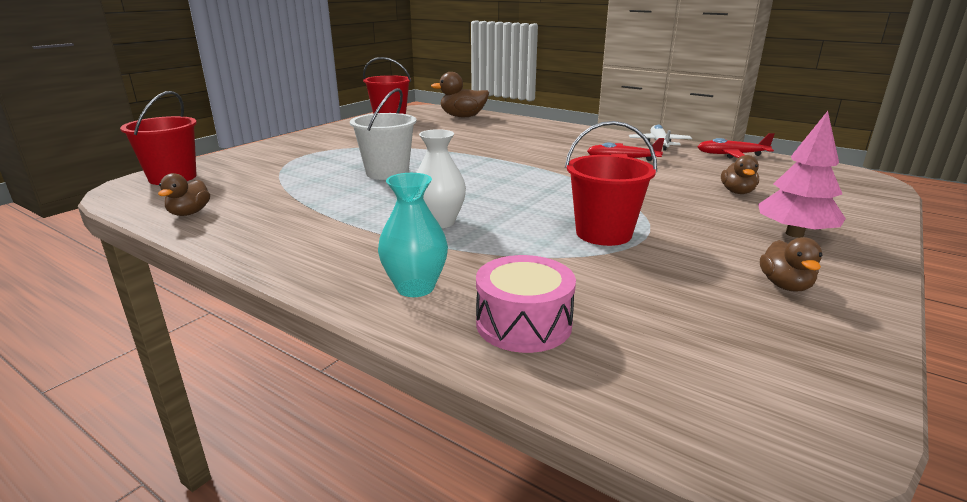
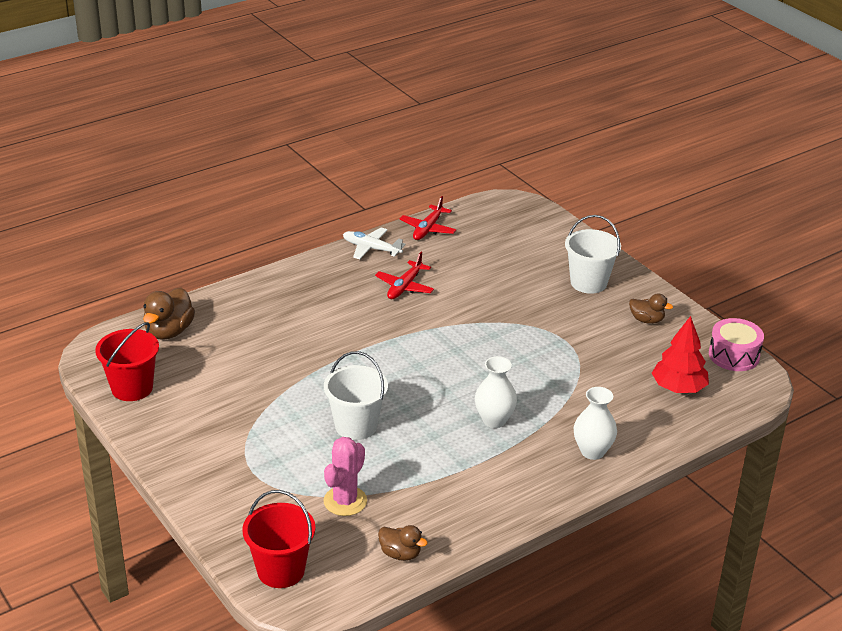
camera: 70 degrees left, 10 degrees up
(272, 184) = (345, 501): none -> pink cactus
(415, 287) = (592, 451): turquoise vase -> white vase
(523, 324) = (649, 421): pink drum -> pink drum (734, 355)
(603, 233) = (551, 354): red bucket -> none
(644, 340) = (678, 388): none -> red tree
(737, 192) = (510, 268): brown duck -> none
(794, 234) = (588, 283): pink tree -> white bucket

